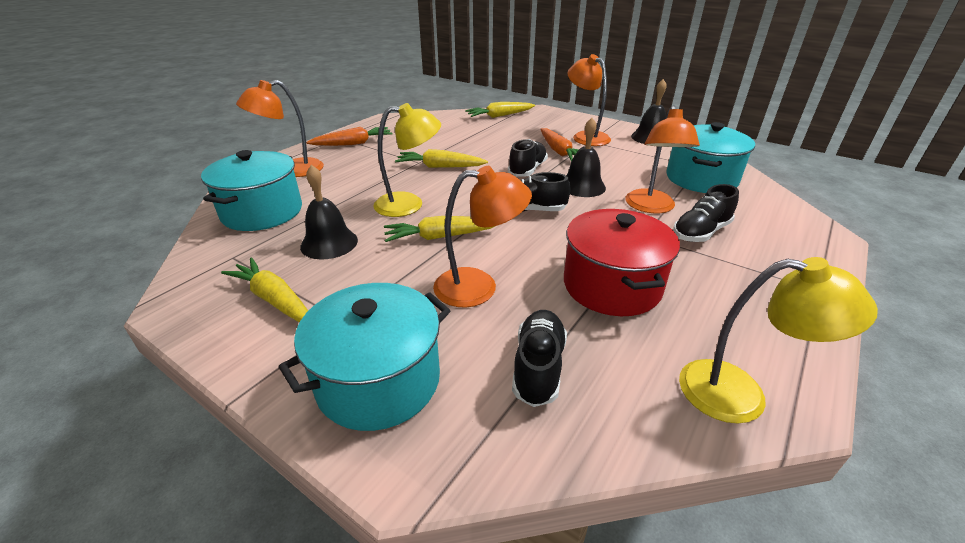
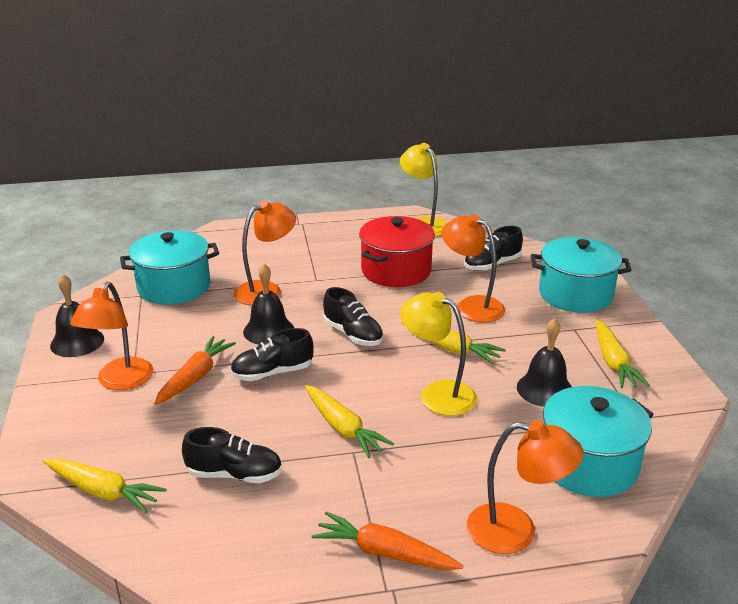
camera: 135 degrees left, 5 degrees down
(700, 232) = (281, 264): black shoe -> black shoe (235, 474)

